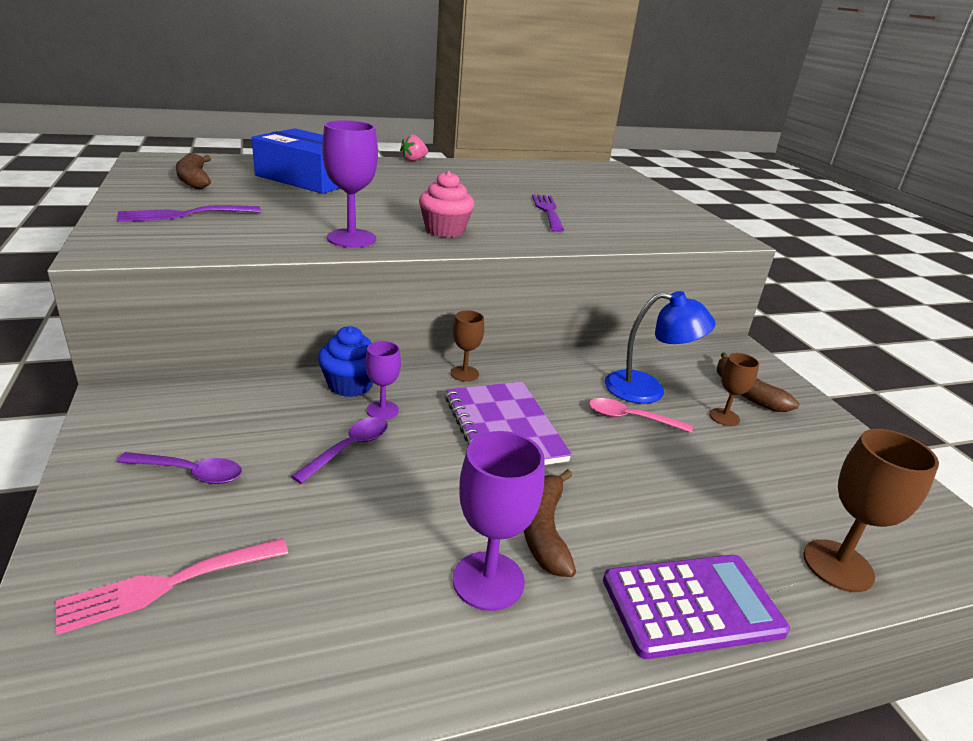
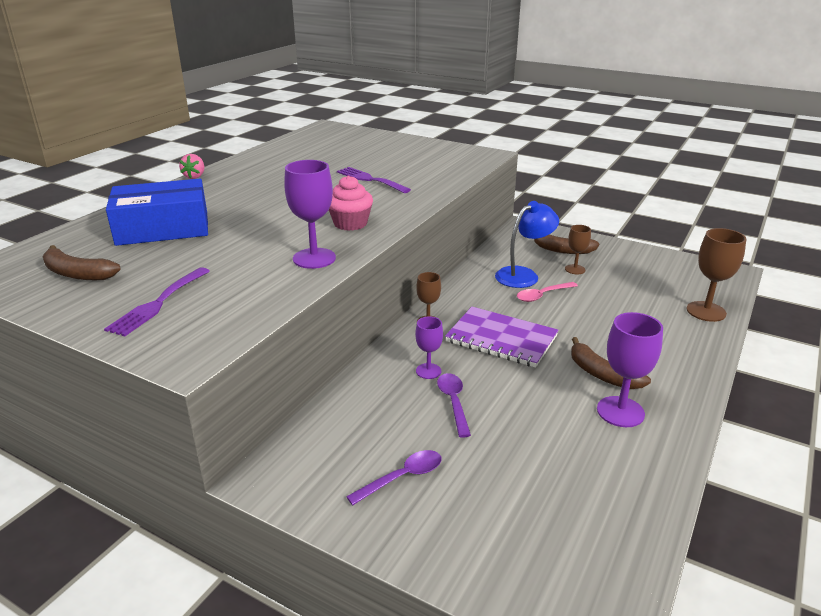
camera: 40 degrees left, 0 degrees up
(167, 585) = (509, 528): pink fork -> none
(350, 385) = (383, 369): blue cupcake -> none
(692, 605) = (693, 363): purple calculator -> none

